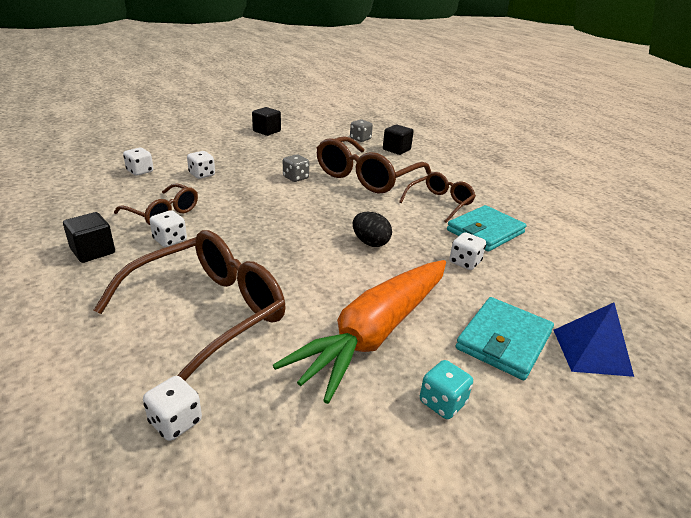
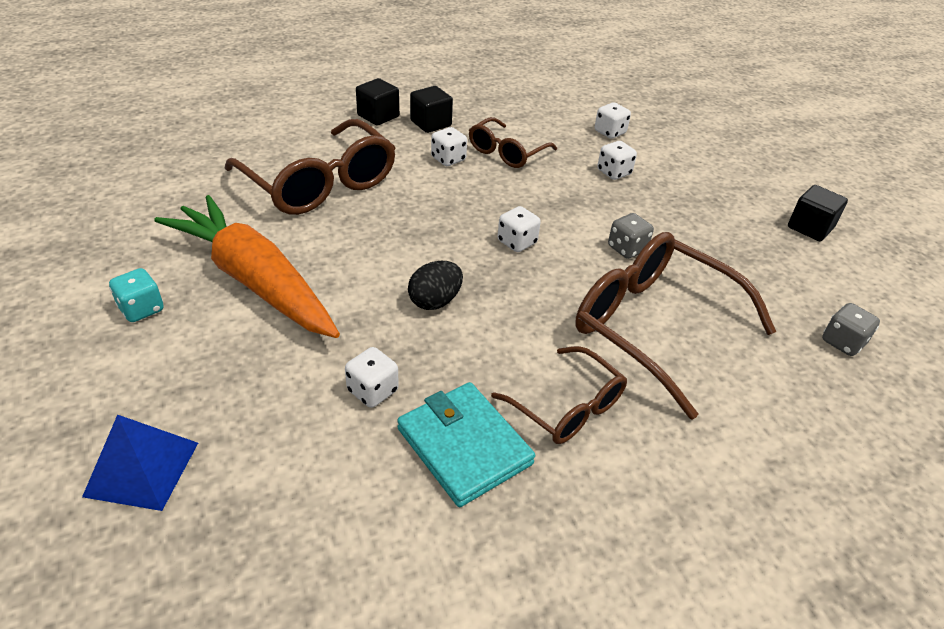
camera: 95 degrees right, 10 degrees up
(175, 422) = (200, 174): white dice -> white dice (517, 242)
(396, 150) = (811, 391): black cube -> black cube (378, 116)
(504, 340) = (200, 383): turquoise wallet -> none

